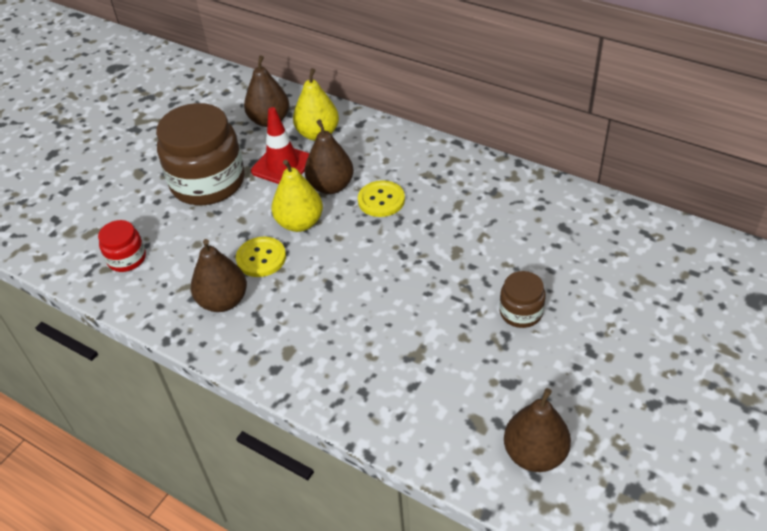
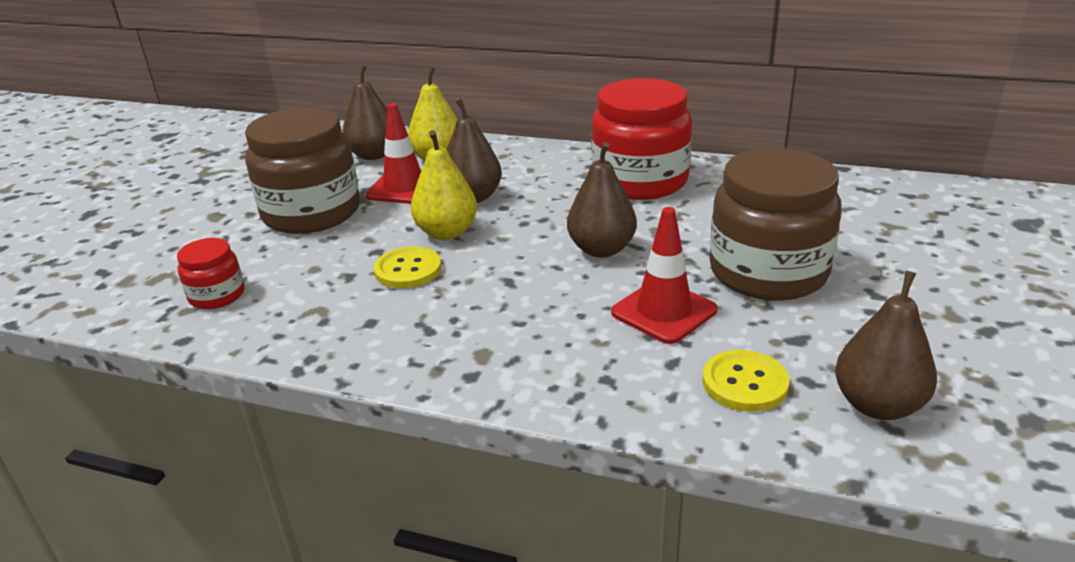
camera: 15 degrees left, 15 degrees down
(223, 301) = (370, 317): brown pear -> brown pear (601, 249)
(381, 200) = (541, 201): yellow button -> yellow button (744, 383)
(426, 337) = (664, 311): none -> red traffic cone
(467, 190) = (640, 181): none -> red jar
(521, 312) = (768, 272): brown jar -> brown jar, size x2.08

